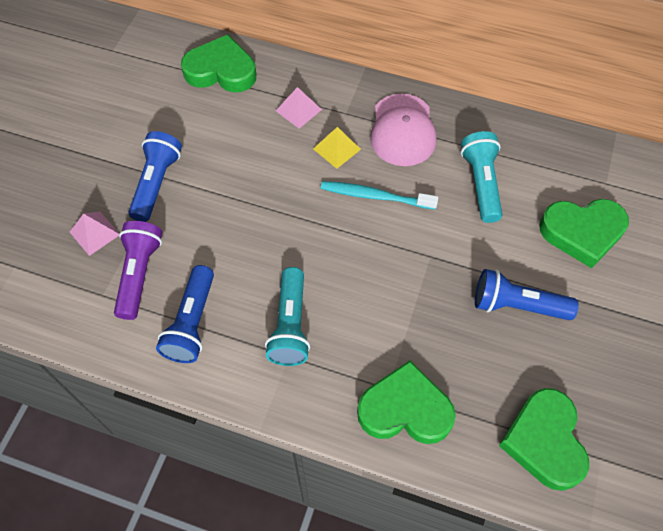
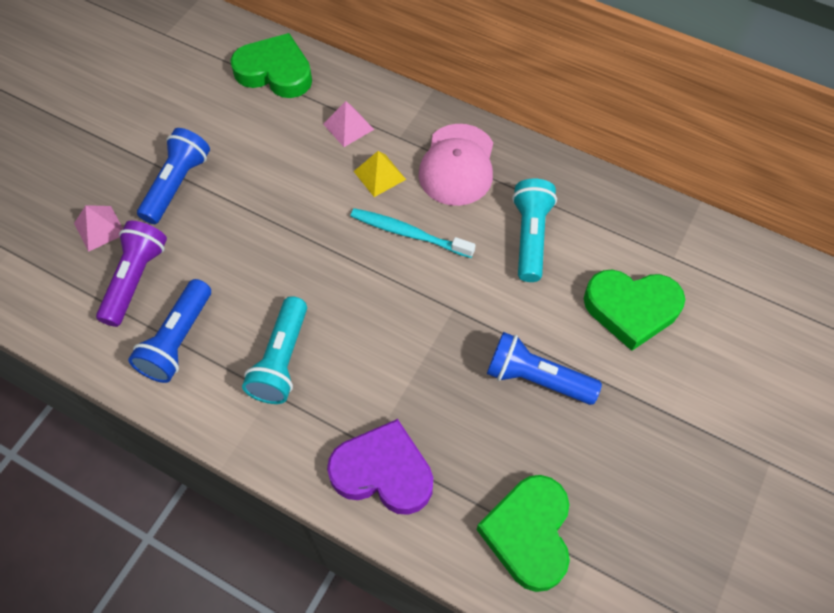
camera: 10 degrees right, 0 degrees up
(405, 409) = (383, 472): green heart -> purple heart

